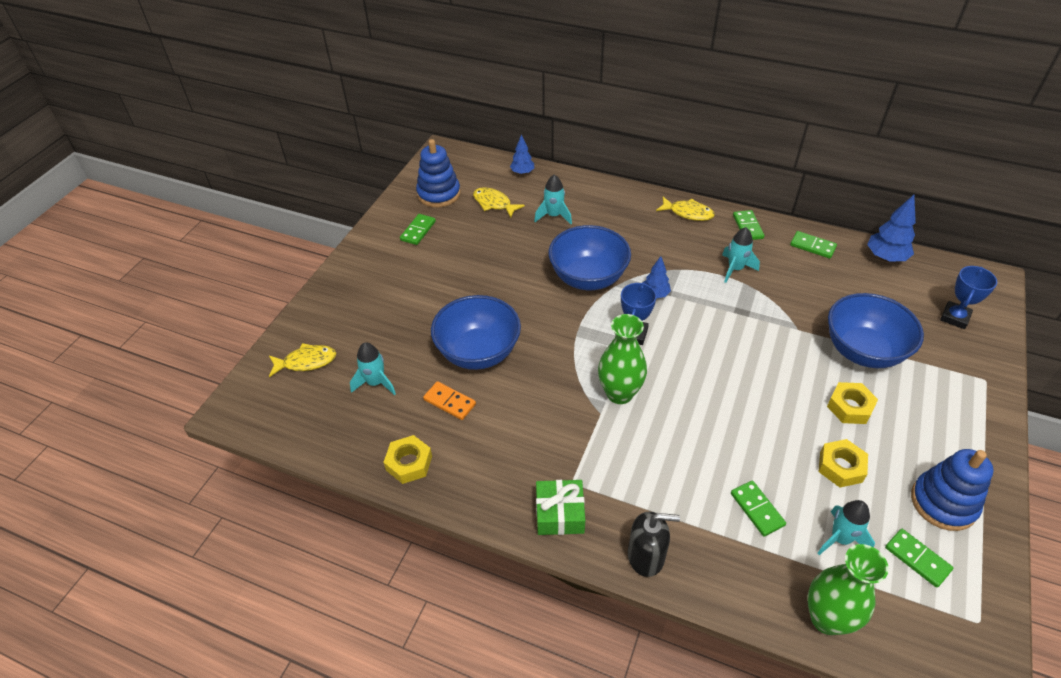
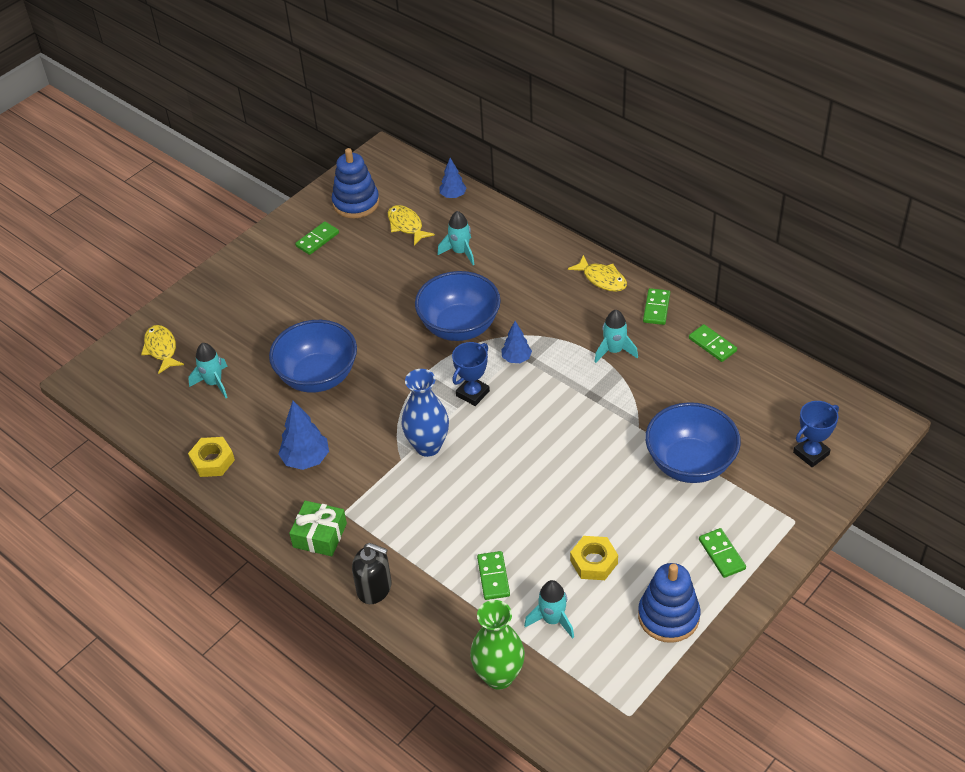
camera: 20 degrees right, 0 degrees up
(306, 362) = (161, 349): yellow fish -> yellow fish turned 120 degrees counterclockwise
(449, 402) = (271, 416): orange domino -> none
(619, 393) = (428, 446): green vase -> blue vase
(850, 407) = (639, 512): yellow nut -> none
(885, 257) = (783, 374): blue tree -> blue tree (306, 459)
(917, 559) = (610, 654): green domino -> green domino (721, 554)

